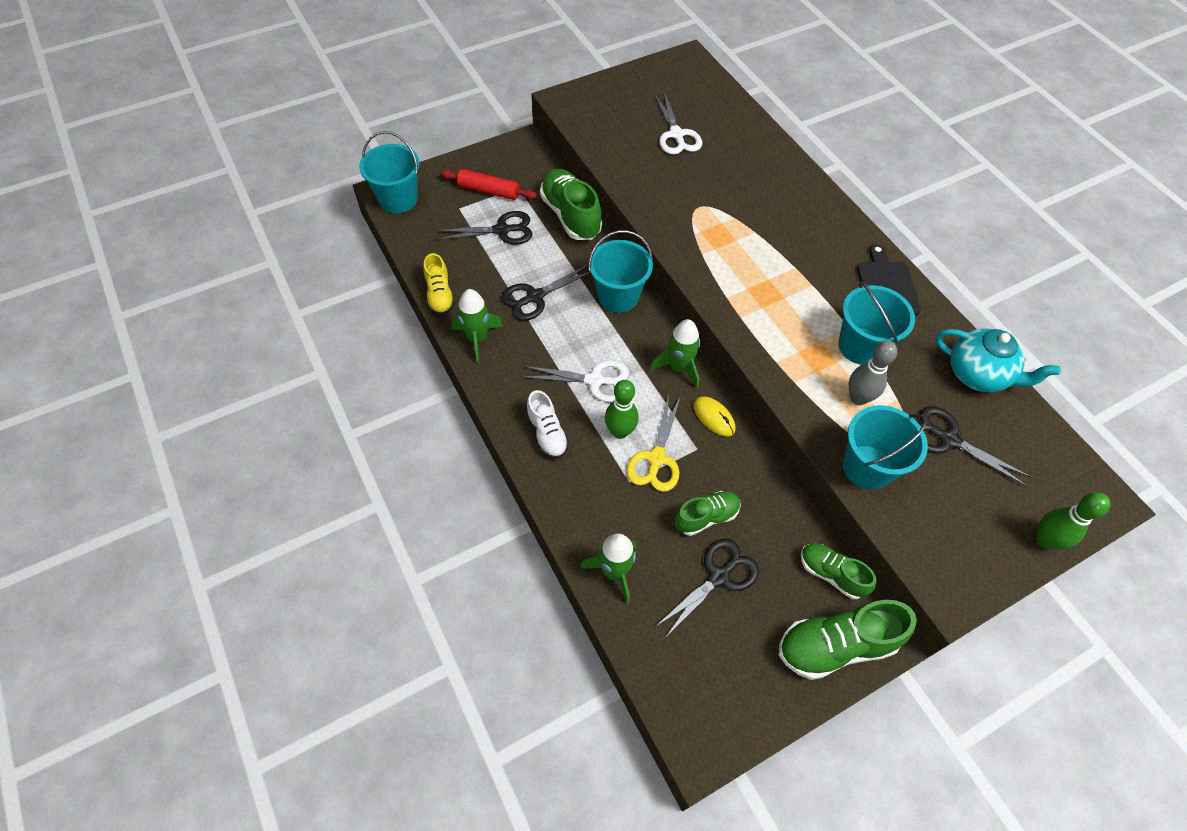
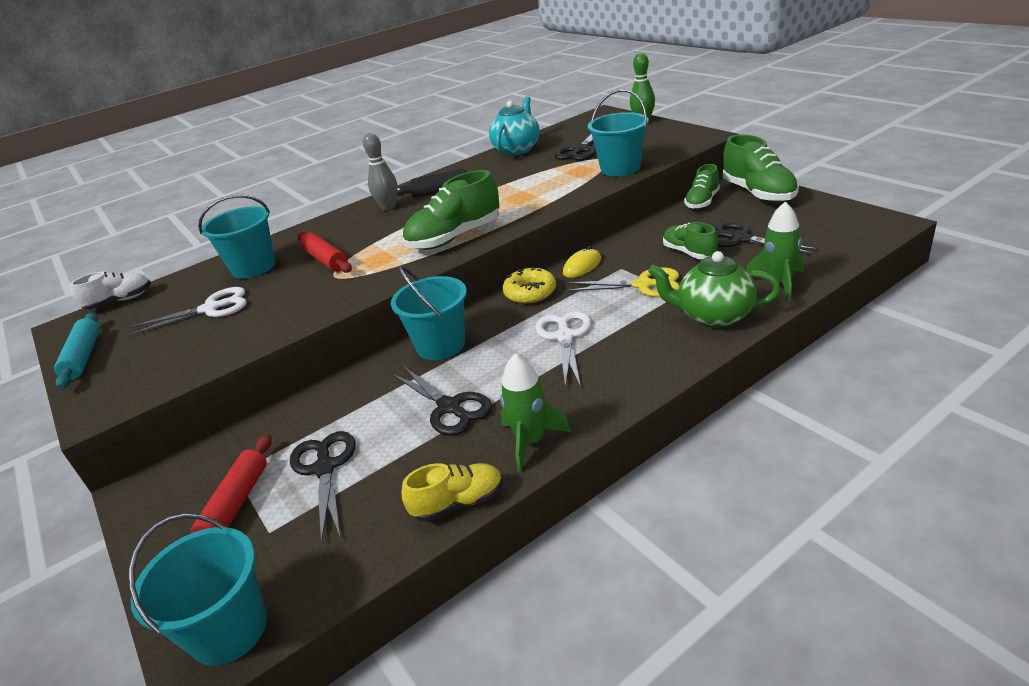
camera: 90 degrees left, 25 degrees down
(547, 433) = (650, 353): white shoe -> white shoe (120, 301)
(570, 216) = (304, 408): green shoe -> green shoe (455, 238)
(581, 497) = (713, 316): none -> green teapot
(620, 431) = (623, 309): green bowling pin -> none
(636, 77) = (83, 357): none -> turquoise rolling pin
(678, 367) = (530, 292): green rocket -> yellow donut
(733, 200) = (326, 260): none -> red rolling pin
(858, 398) = (556, 179): grey bowling pin -> grey bowling pin (388, 207)
(860, 346) = (503, 185): turquoise bucket -> turquoise bucket (254, 267)

